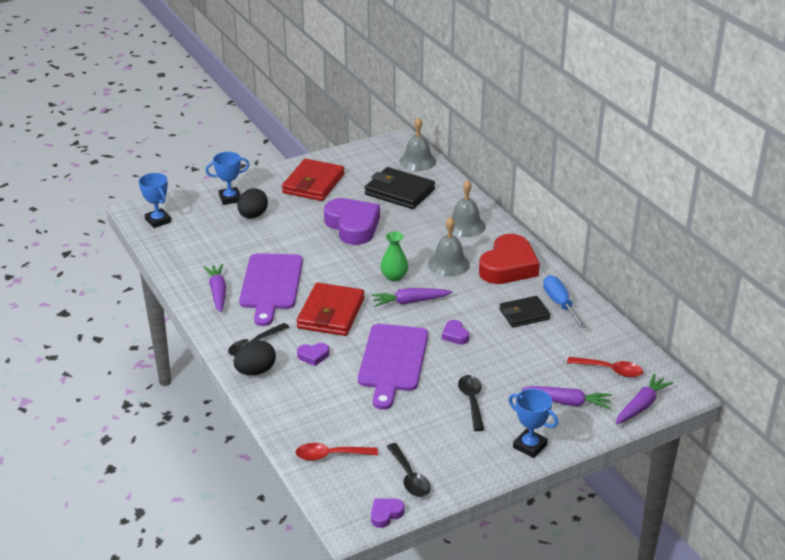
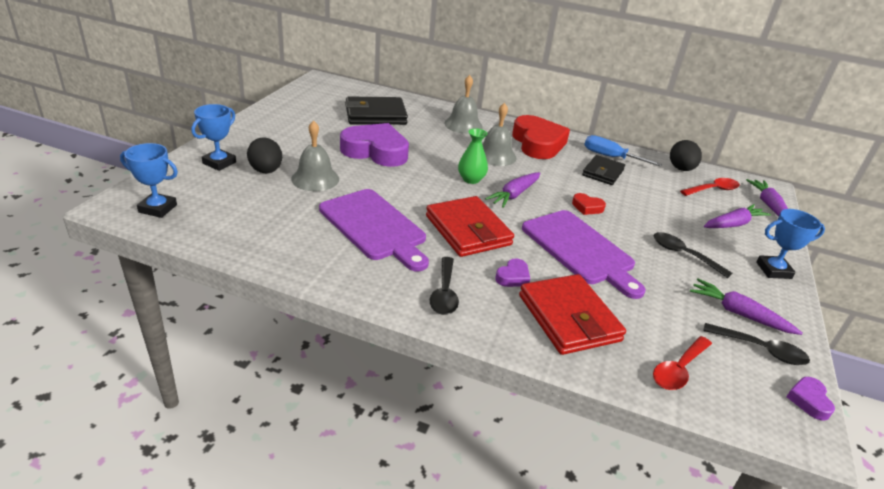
camera: 45 degrees left, 0 degrees up
(218, 292) = (329, 256): purple carrot -> purple carrot (738, 313)
(255, 371) = (485, 320): black egg -> black egg (681, 169)
(313, 184) = (289, 128): red wallet -> red wallet (568, 318)
(417, 161) = (356, 90): grey bell -> grey bell (315, 179)
(455, 335) = (587, 207): purple heart -> red heart

